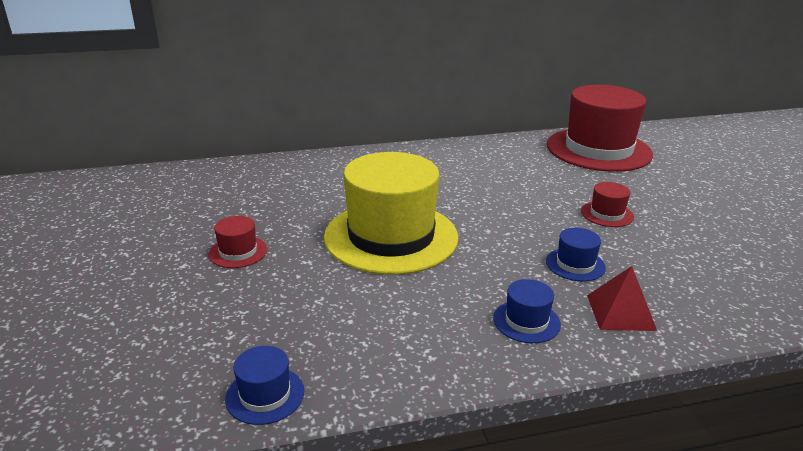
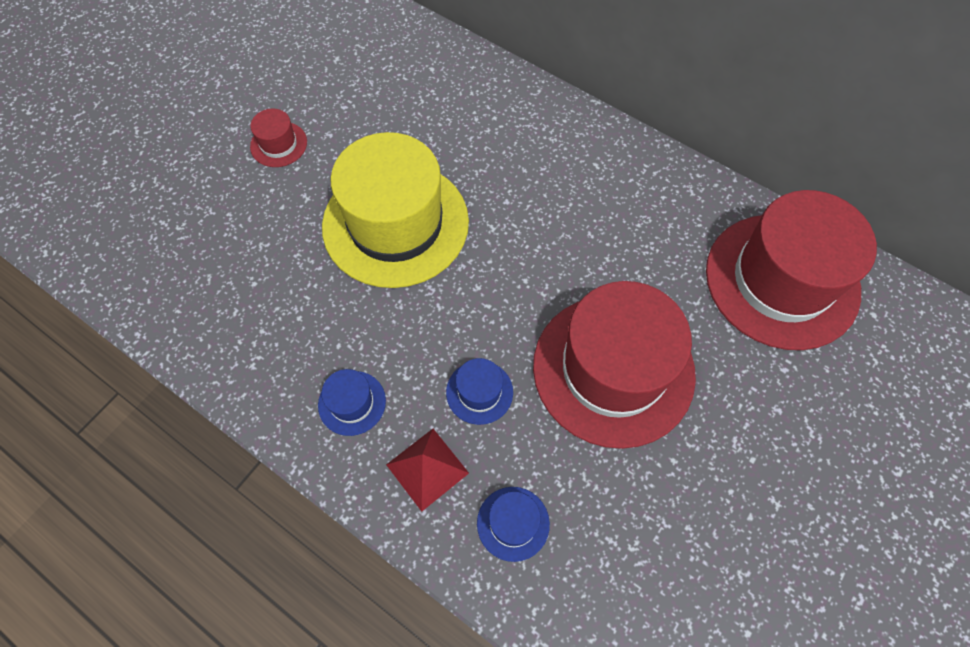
camera: 50 degrees right, 35 degrees up
(265, 395) = (138, 296): blue hat -> blue hat (513, 523)
(607, 214) = (613, 369): red hat -> red hat, size x2.44

